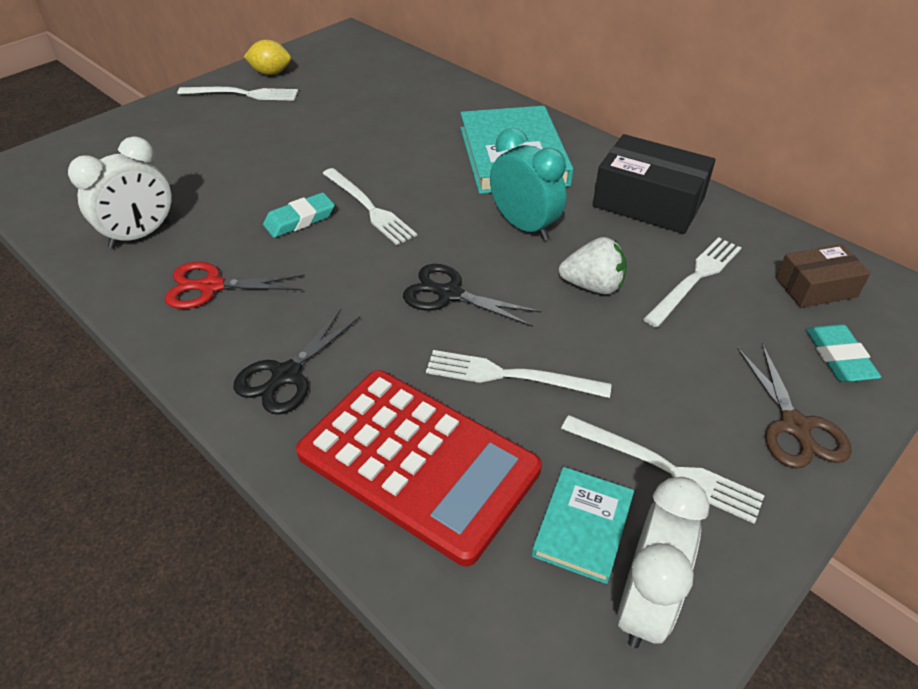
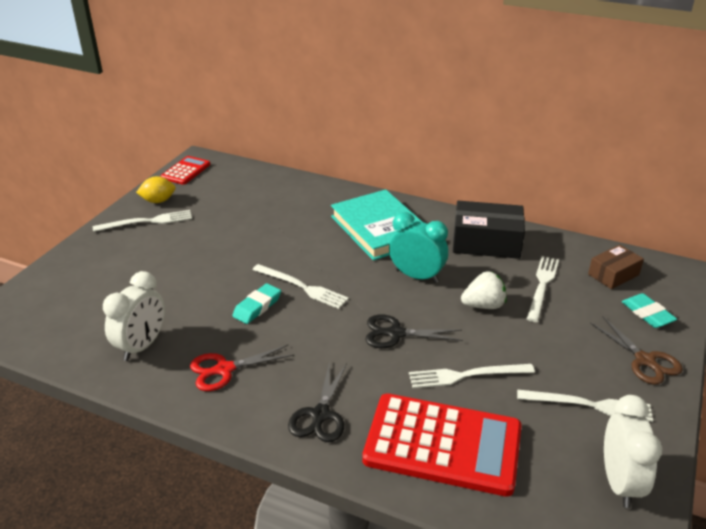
camera: 20 degrees left, 10 degrees down
(324, 45) = (186, 171): none -> red calculator
(582, 526) = (562, 452): turquoise book -> none

